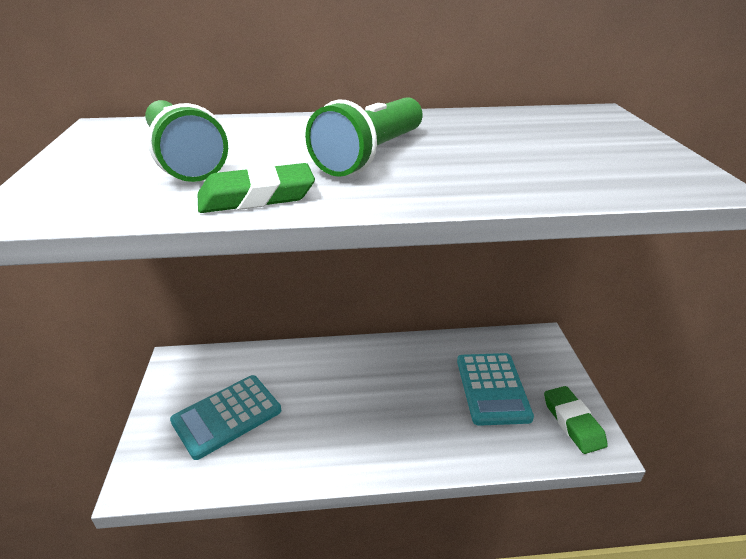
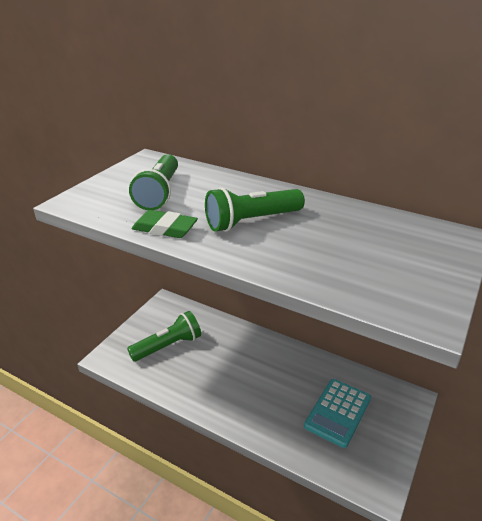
camera: 35 degrees right, 0 degrees up
(227, 416) = (168, 346): turquoise calculator -> green flashlight
(572, 422) = (375, 465): green eraser -> none

